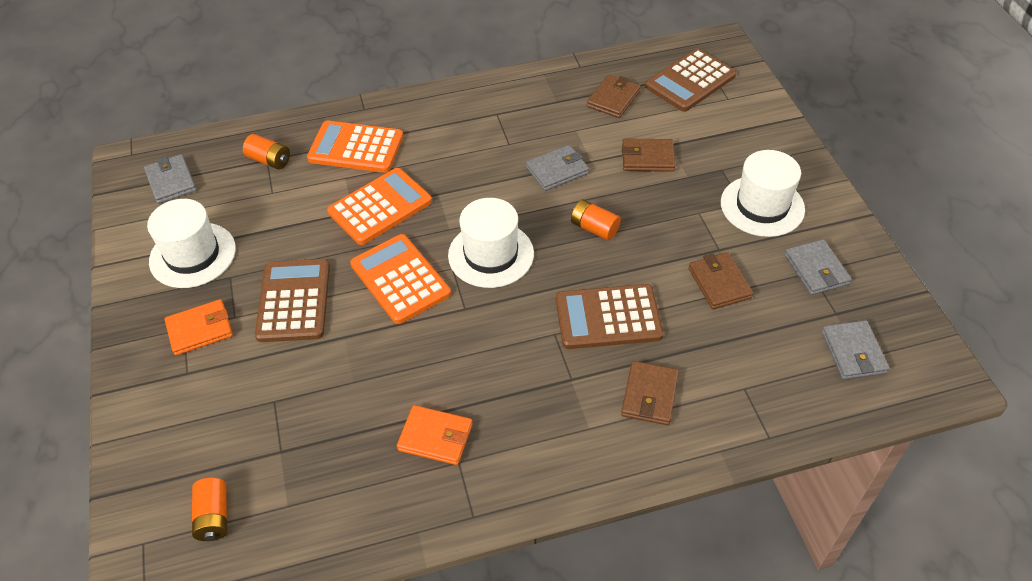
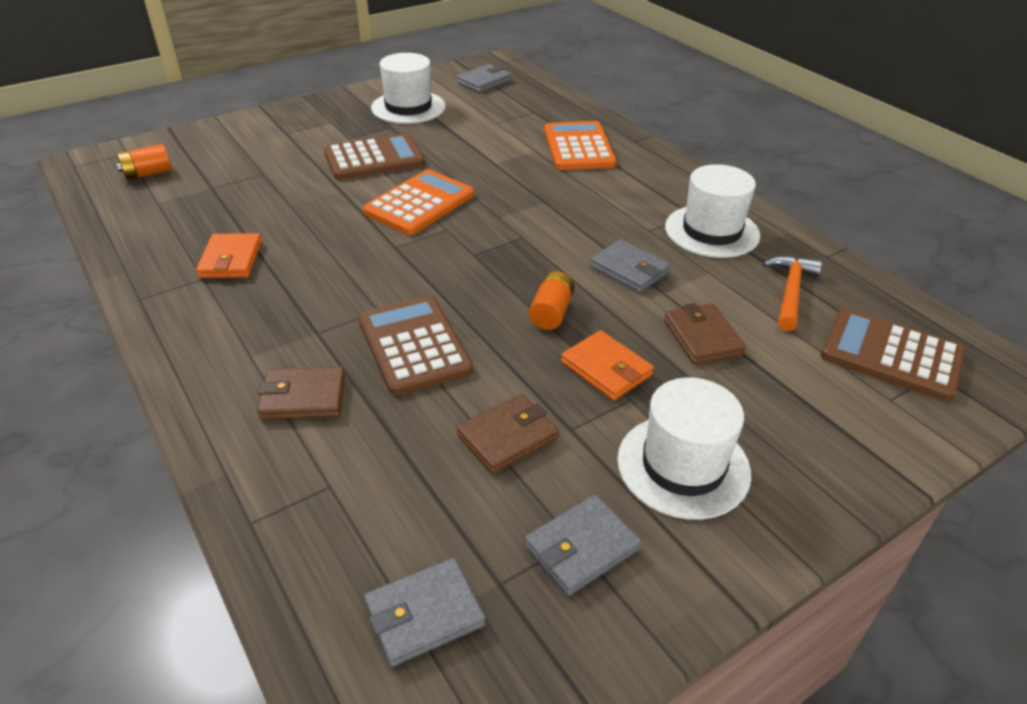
camera: 70 degrees right, 10 degrees down
(200, 329) = (331, 127): orange wallet -> orange wallet (606, 369)
(269, 160) = (534, 113): orange battery -> none
(380, 207) = (508, 175): orange calculator -> none
(491, 254) = (475, 248): white hat -> white hat (712, 231)
(613, 99) = (790, 291): brown wallet -> orange hammer

